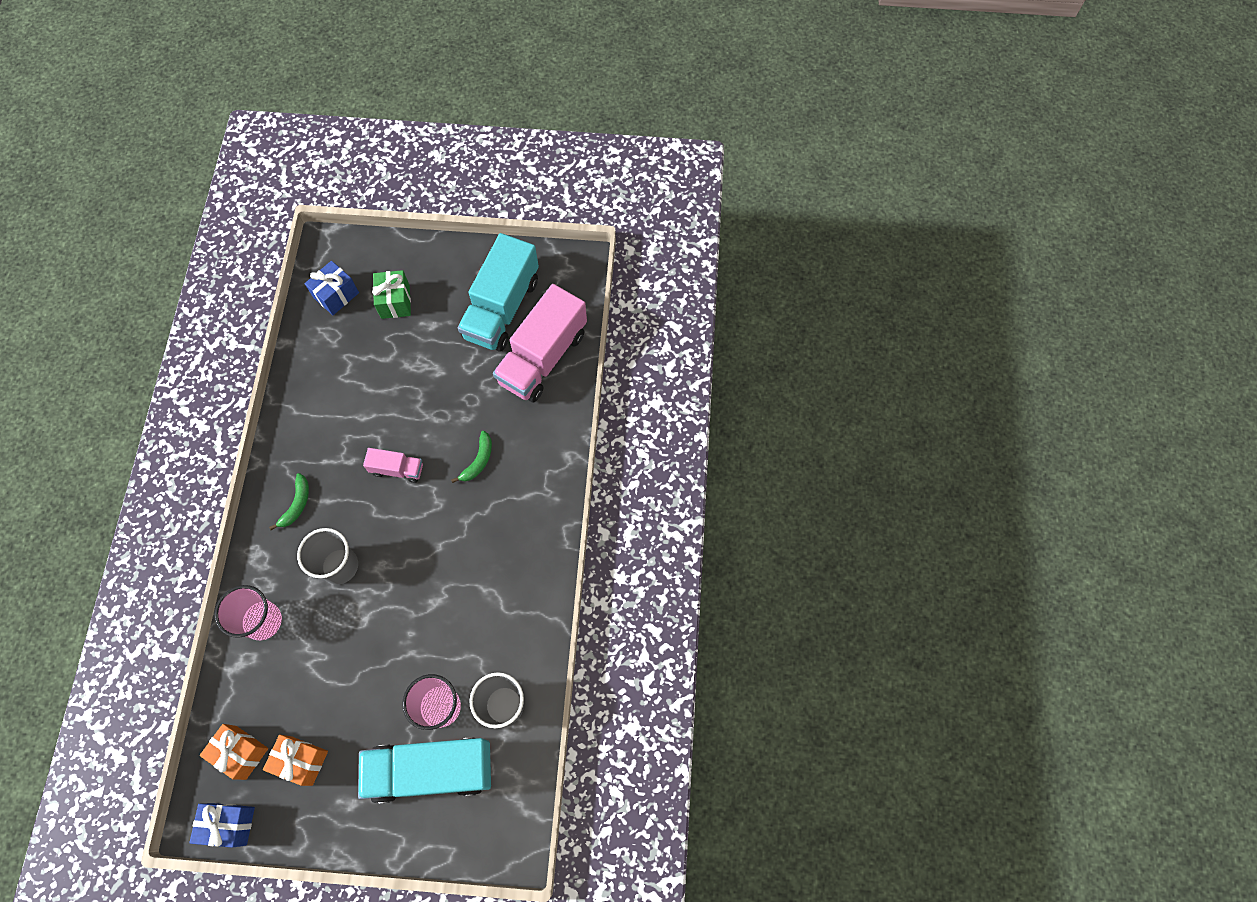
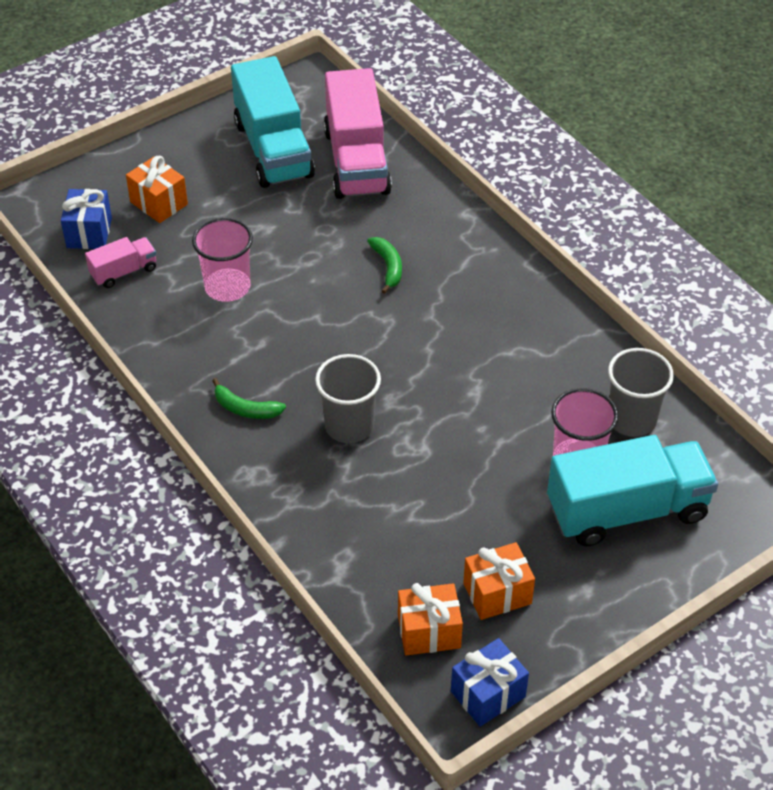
camera: 40 degrees left, 20 degrees down
(263, 621) = (323, 518): pink cup -> pink cup (227, 287)
(297, 504) = (246, 409): green banana -> green banana turned 135 degrees clockwise
(395, 302) = (159, 203): green gift -> orange gift
(397, 469) = (316, 320): pink truck -> pink truck (124, 272)
(431, 770) = (627, 510): turquoise truck -> turquoise truck turned 150 degrees counterclockwise

